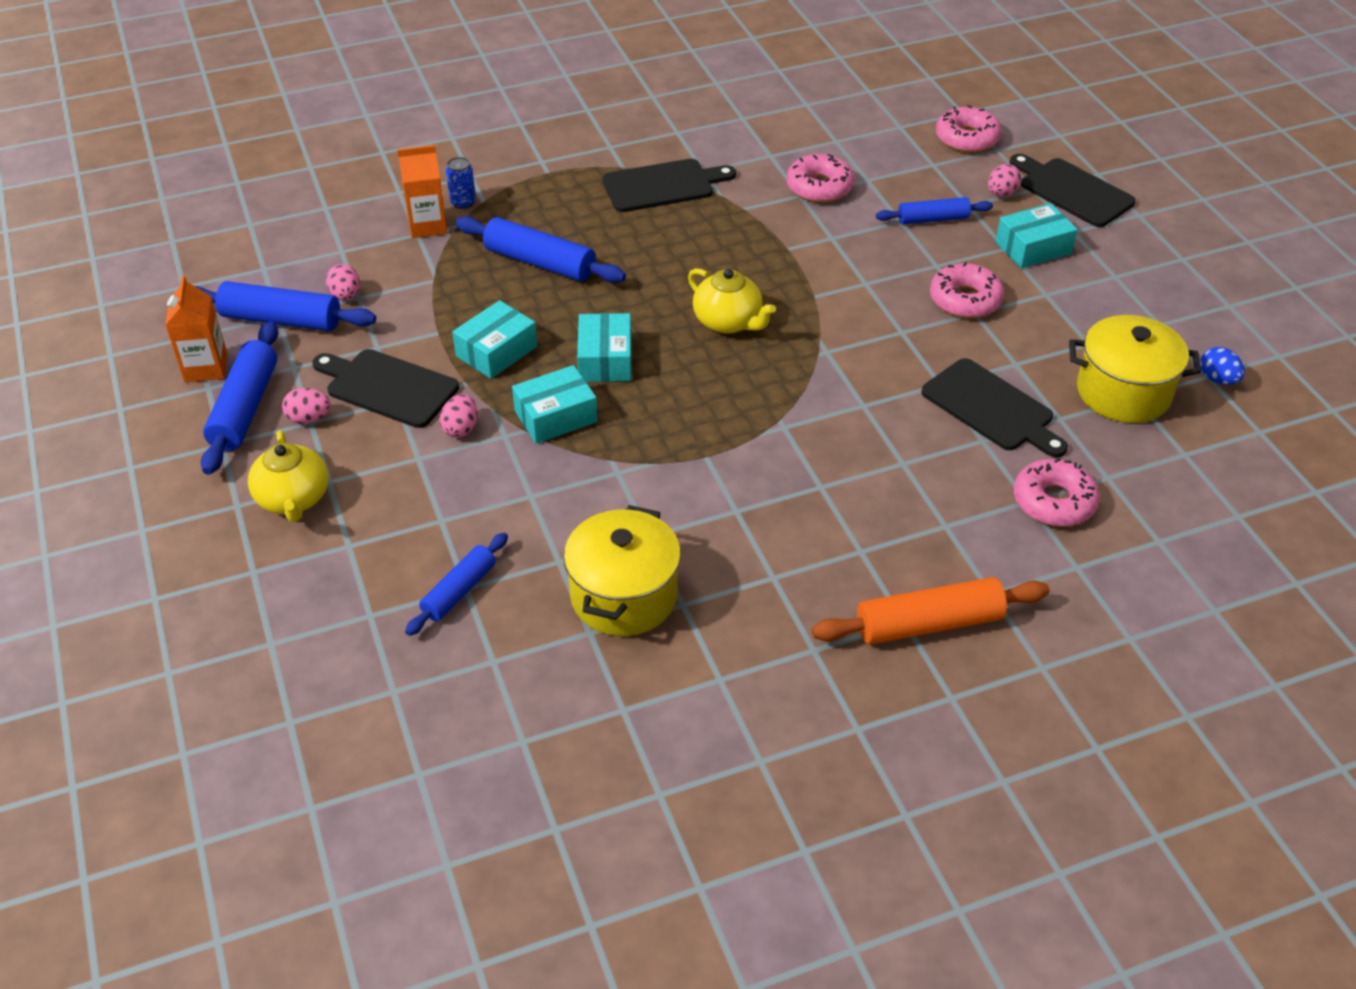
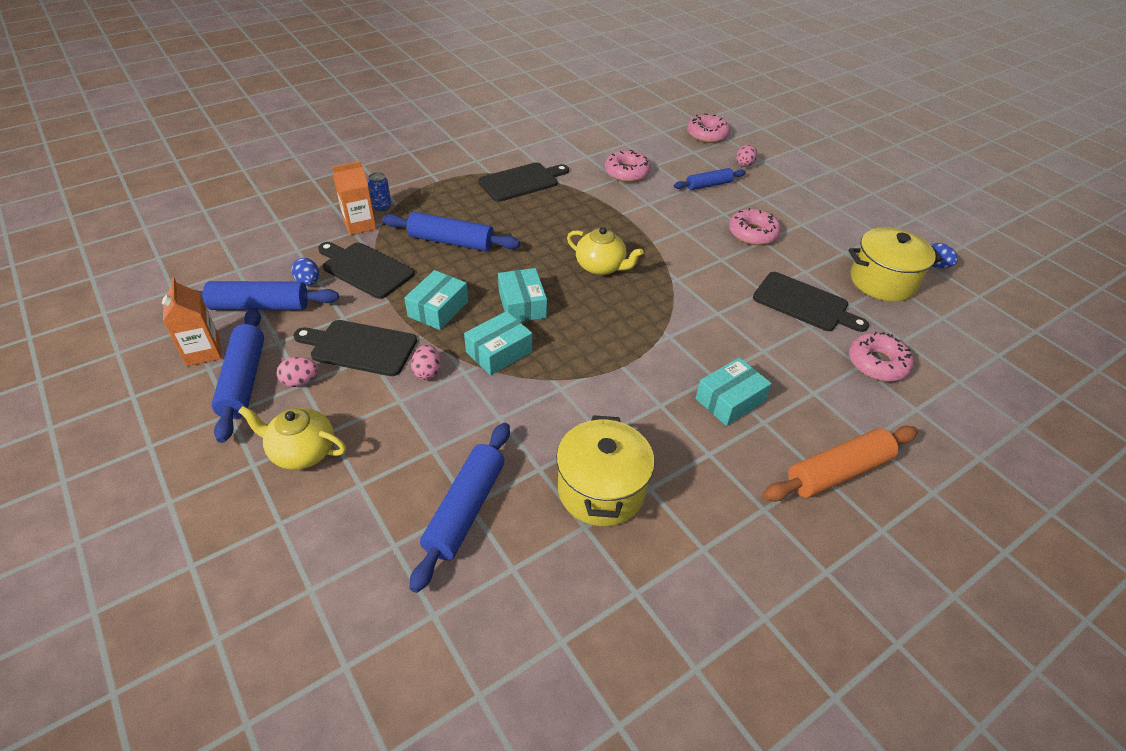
camera: 15 degrees left, 0 degrees up
(293, 499) = (302, 451): yellow teapot -> yellow teapot turned 135 degrees clockwise
(345, 296) = (308, 282): pink egg -> blue egg
(459, 591) = (465, 509): blue rolling pin -> blue rolling pin, size x1.57
(1033, 248) = (779, 196): turquoise box -> turquoise box (729, 400)
(1072, 191) = (786, 159): black cutting board -> black cutting board (365, 269)

